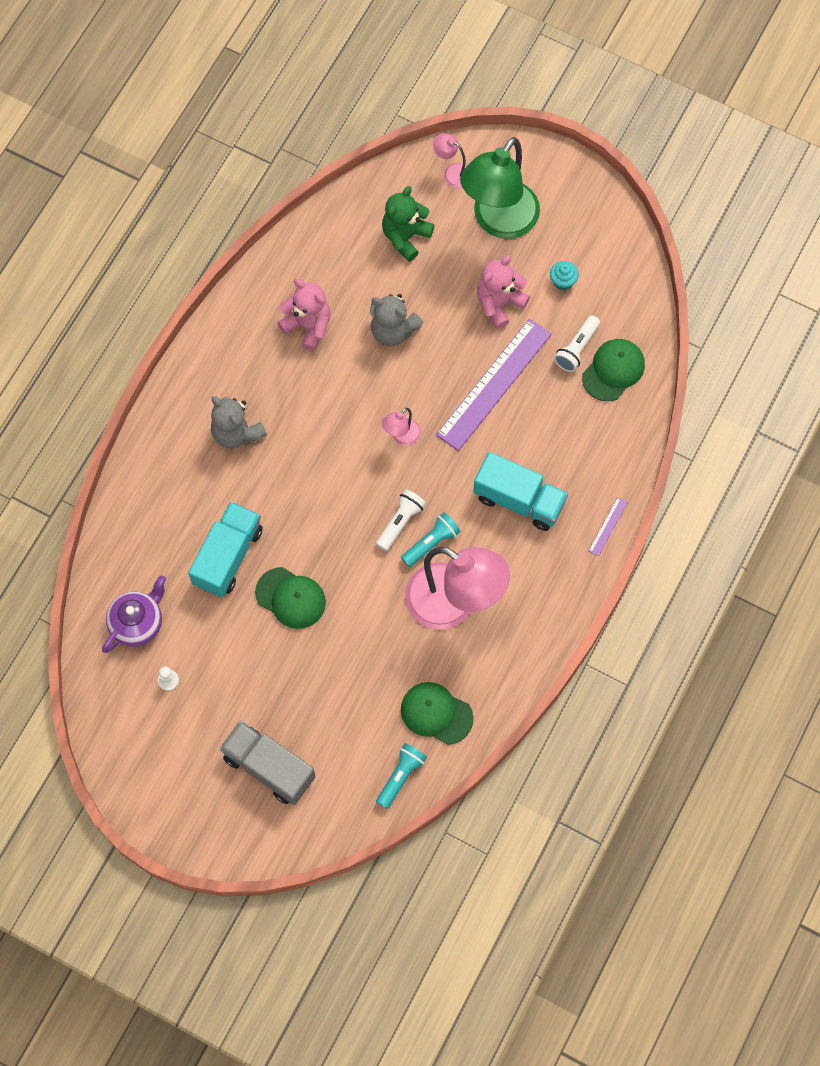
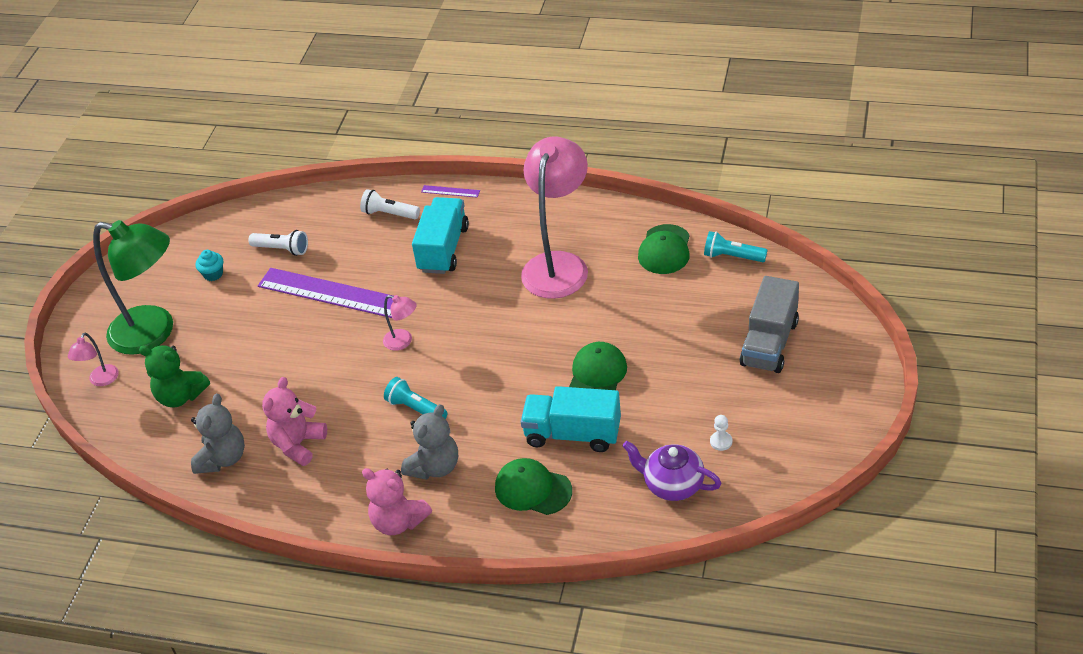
camera: 100 degrees left, 25 degrees down
(393, 331) = (289, 378): grey teddy bear -> grey teddy bear (222, 458)
(400, 522) = (491, 319): white flashlight -> white flashlight (389, 214)
(431, 543) = (505, 294): turquoise flashlight -> turquoise flashlight (415, 409)
(499, 303) = (245, 310): pink teddy bear -> pink teddy bear (398, 521)
(613, 370) = (299, 222): green cap -> green cap (532, 489)

